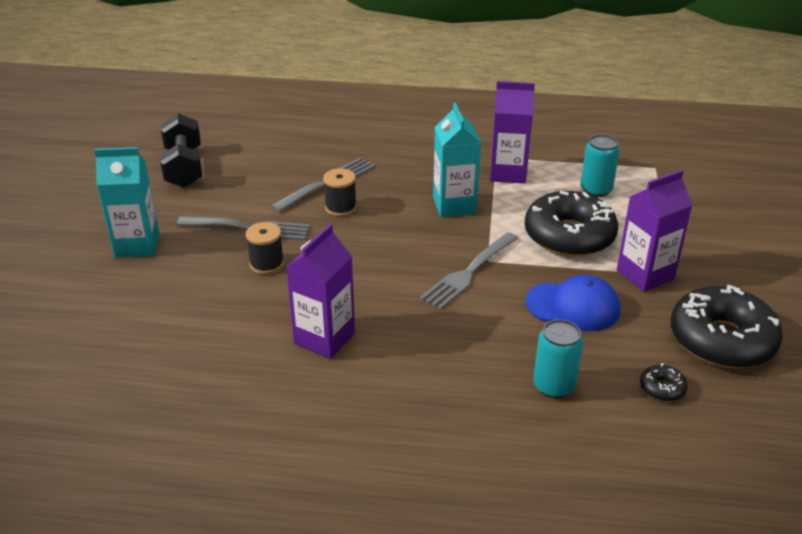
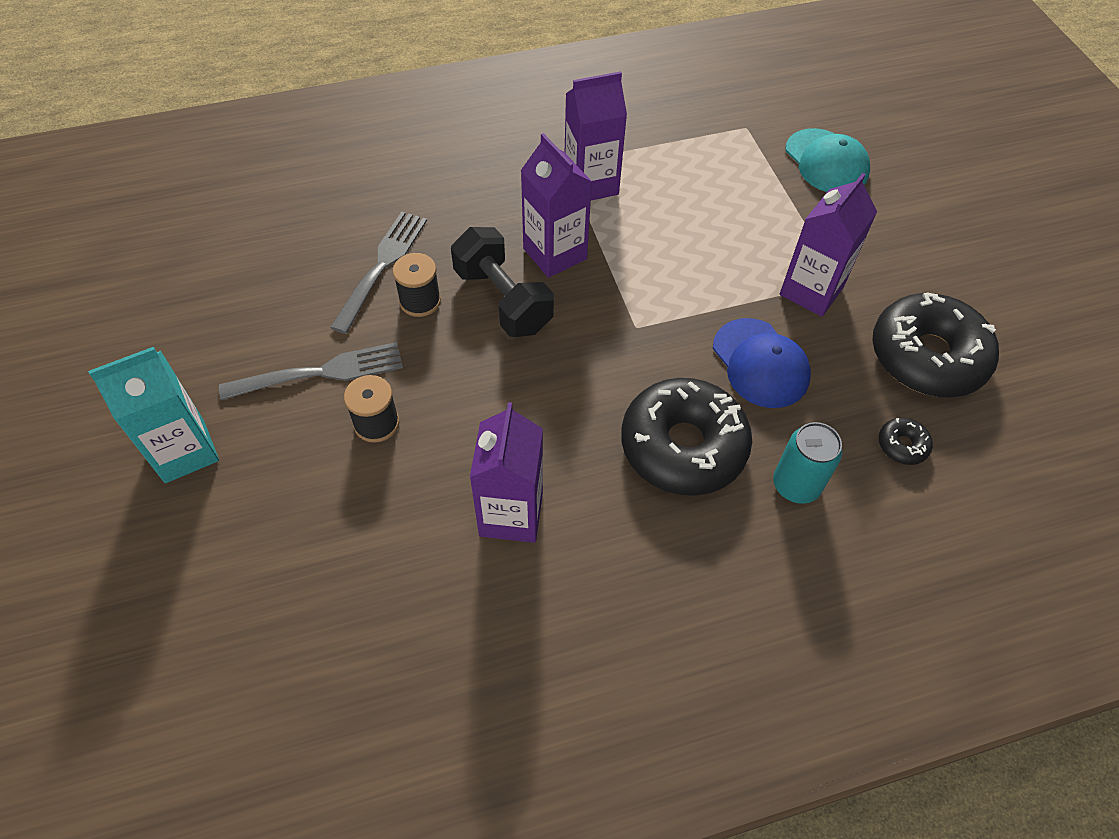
camera: 25 degrees left, 20 degrees up
(184, 168) = (173, 297): black dumbbell -> black dumbbell (503, 300)
(454, 205) = (555, 254): turquoise carton -> purple carton
(469, 272) = (624, 352): grey fork -> none
(569, 236) = (706, 260): black donut -> black donut (683, 446)
(573, 306) = (760, 363): blue cap -> blue cap turned 75 degrees clockwise
(596, 190) = (700, 181): turquoise can -> none
(710, 201) = (826, 162): none -> turquoise cap

